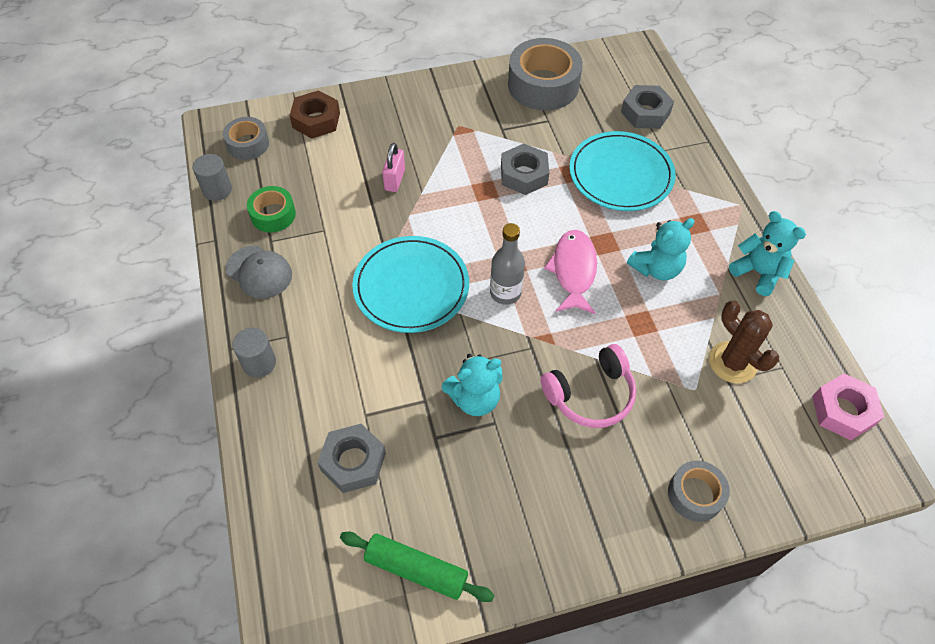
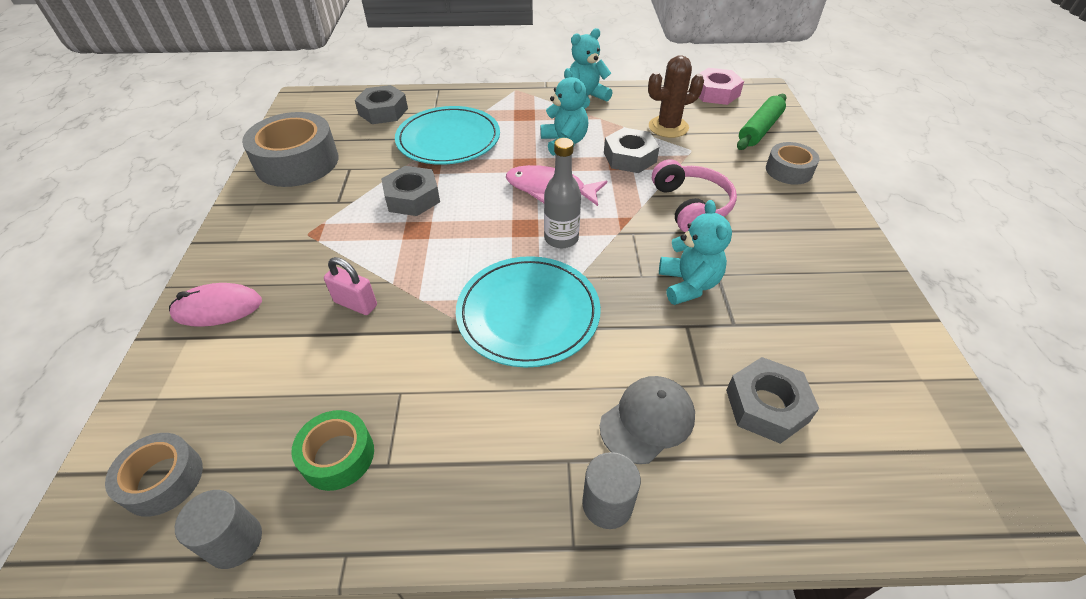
camera: 75 degrees left, 10 degrees down
(259, 272) = (441, 488): grey cap -> grey cap (647, 420)
(316, 120) = (185, 376): brown nut -> none
(372, 110) = (218, 308): none -> pink mouse
(416, 569) = (893, 365): green rolling pin -> green rolling pin (759, 129)
(654, 331) = (630, 157): none -> grey nut

